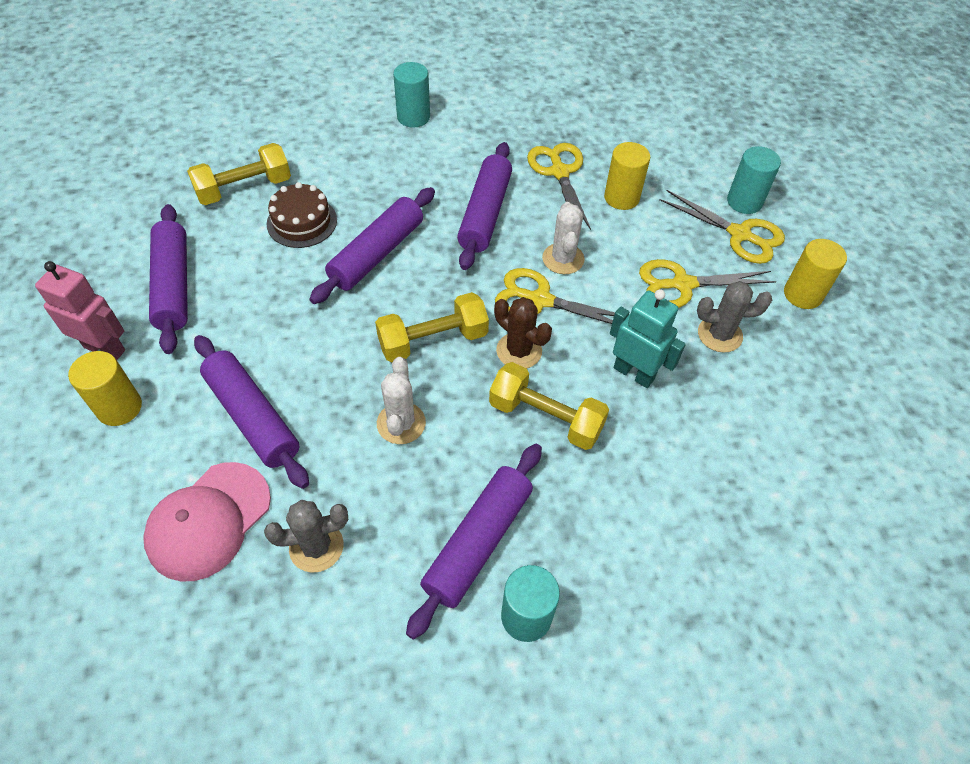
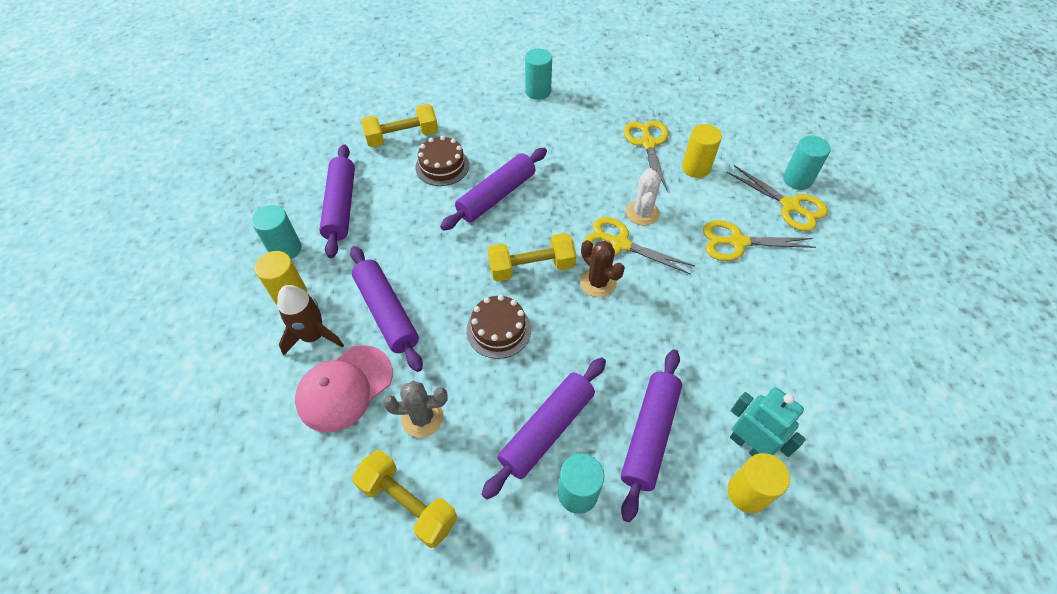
camera: 10 degrees right, 0 degrees up
(105, 348) = (285, 249): pink robot -> turquoise cylinder
(158, 457) = (313, 335): none -> brown rocket
(401, 423) = (498, 329): white cactus -> brown cake
(485, 213) = (584, 171): purple rolling pin -> purple rolling pin (649, 435)
(546, 417) = (613, 337): yellow dumbbell -> yellow dumbbell (408, 503)
(634, 373) = (688, 309): turquoise robot -> turquoise robot (748, 445)
(719, 334) = (763, 286): grey cactus -> none
(802, 294) = (837, 259): yellow cylinder -> yellow cylinder (747, 493)

